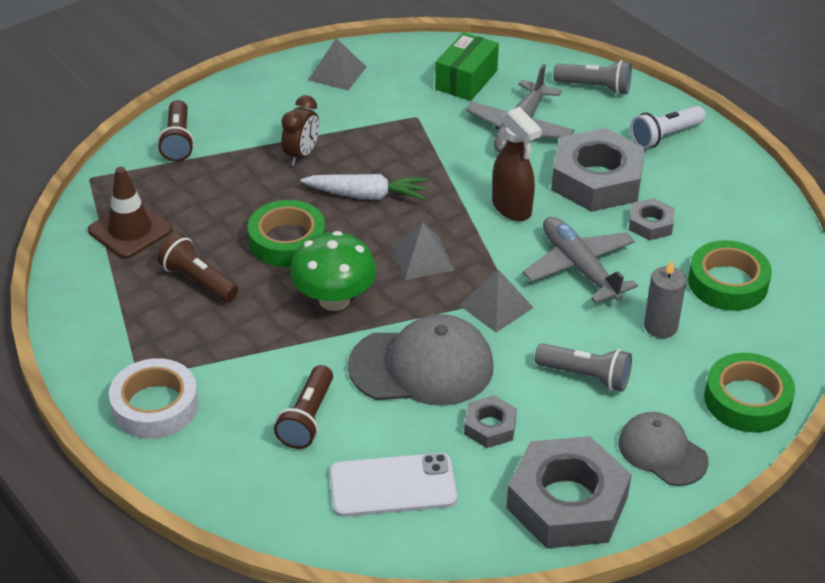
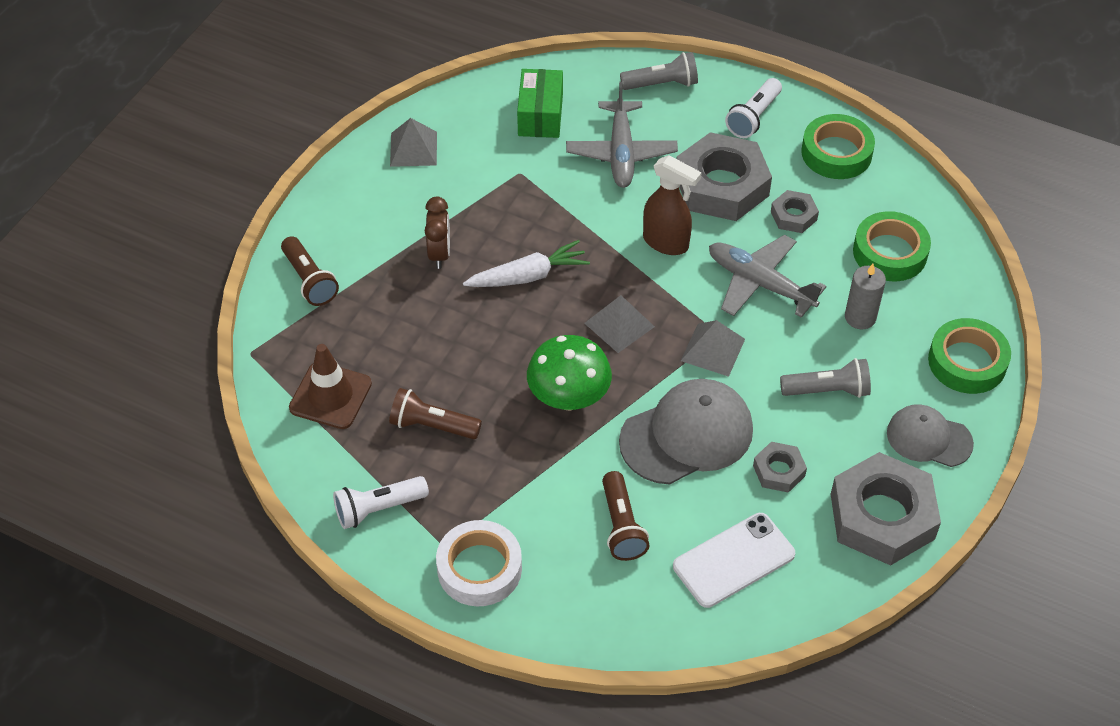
camera: 25 degrees left, 10 degrees up
(105, 328) = (378, 509): none -> white flashlight
(287, 241) = (486, 352): green tape -> green tape (836, 153)

